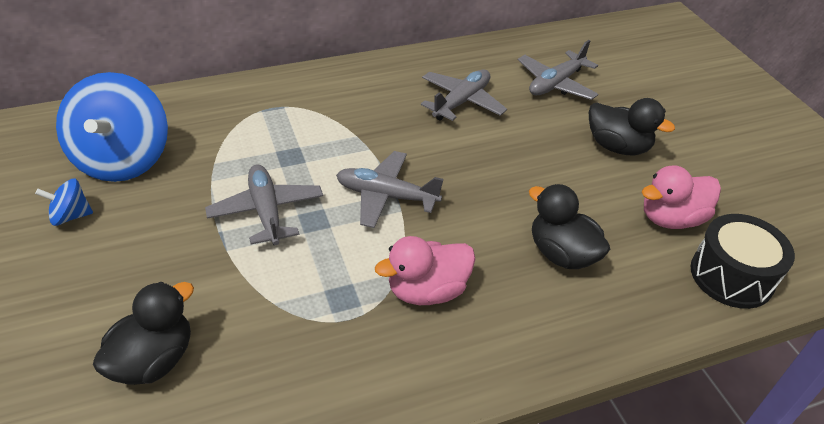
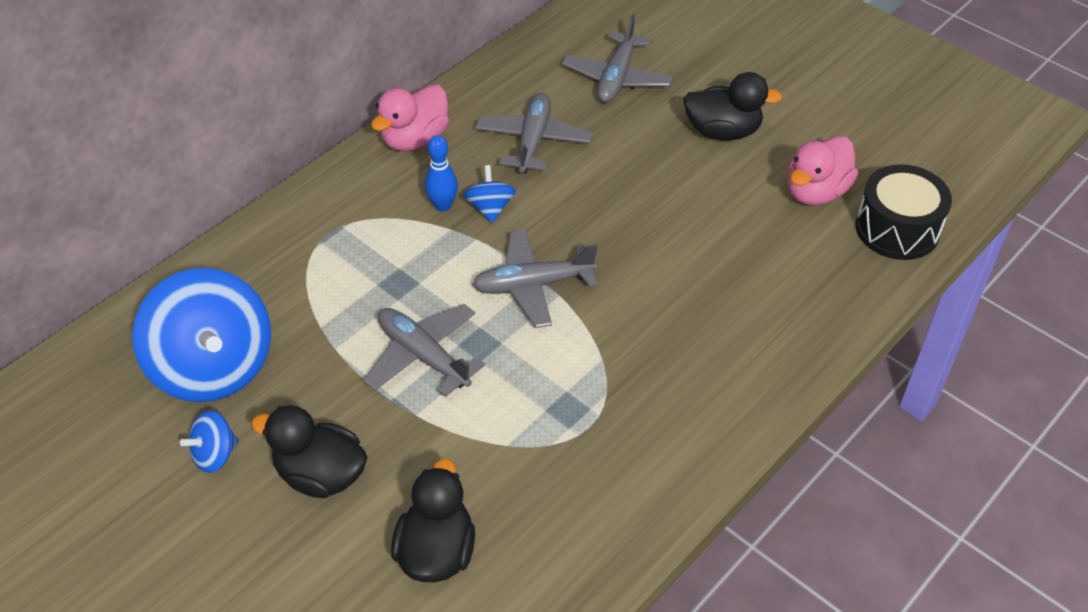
camera: 25 degrees left, 5 degrees up
(363, 119) = (443, 206): none -> blue bowling pin
(396, 133) = (490, 208): none -> blue spinning top
(427, 291) = (641, 366): pink duck -> pink duck (415, 139)
(561, 254) = (739, 273): black duck -> black duck (321, 475)

